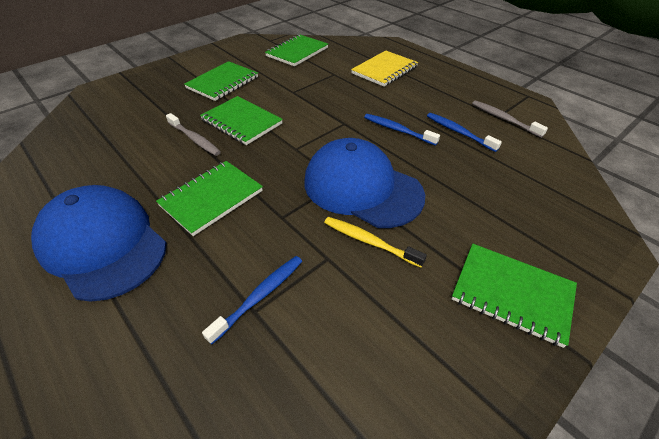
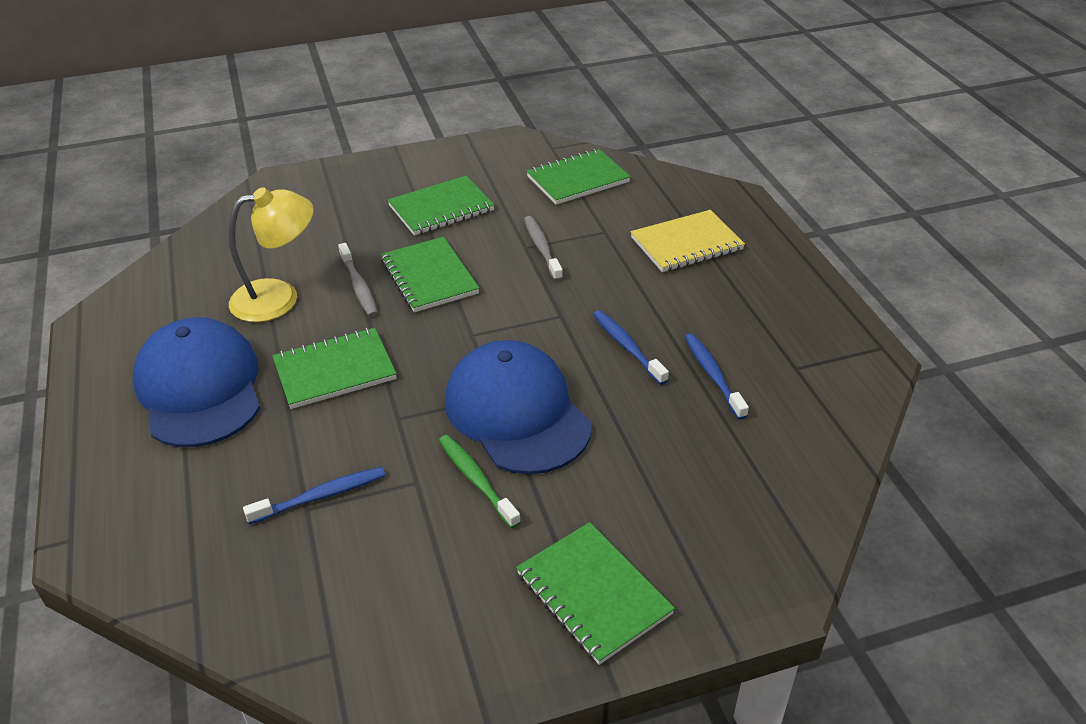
camera: 25 degrees right, 5 degrees down
(137, 161) = (279, 298): none -> yellow lamp
(369, 241) = (476, 480): yellow toothbrush -> green toothbrush
(504, 119) = (802, 374): grey toothbrush -> grey toothbrush (542, 248)

